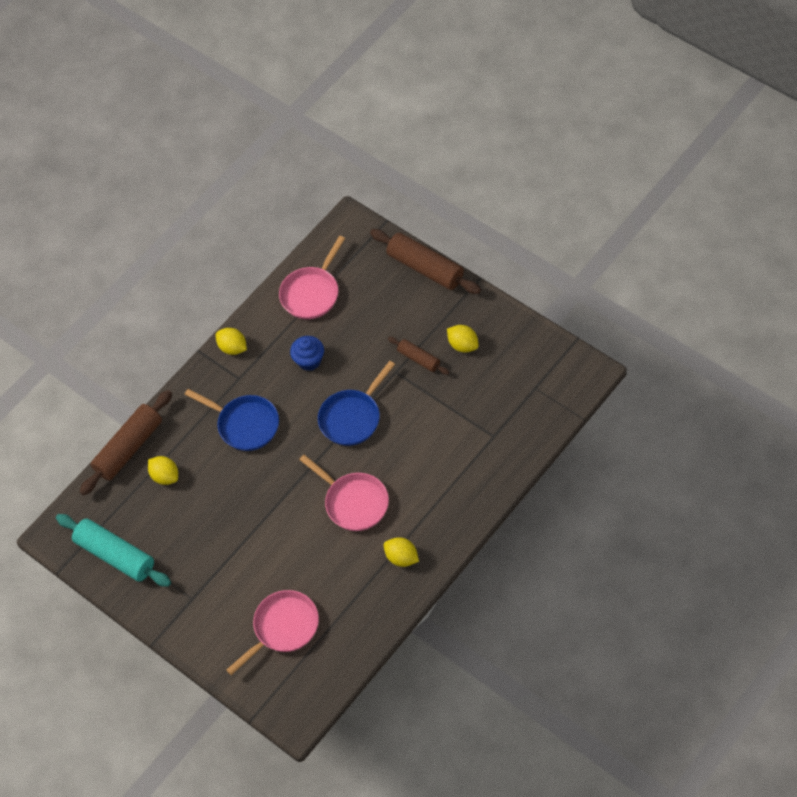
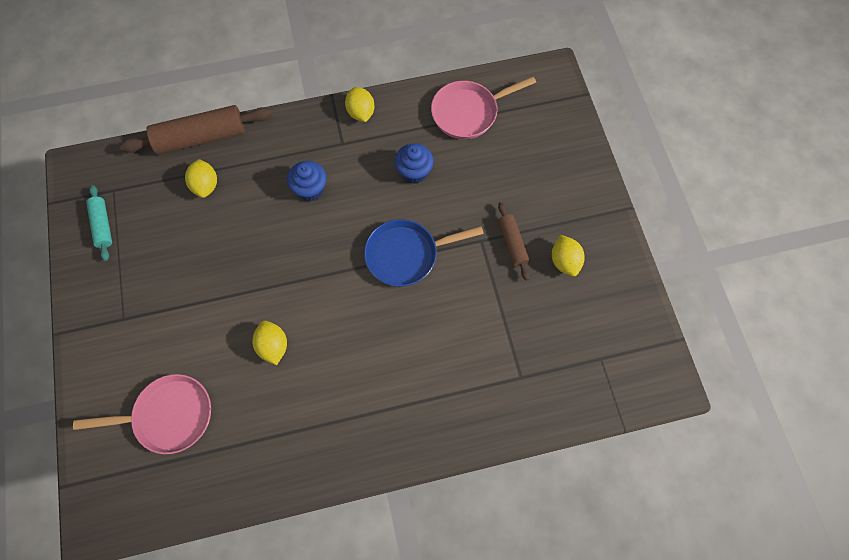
camera: 30 degrees right, 10 degrees up
(115, 555) = (103, 225): turquoise rolling pin -> turquoise rolling pin, size x0.55
(245, 424) = (310, 189): blue pan -> blue cupcake
(353, 502) = (337, 340): pink pan -> none
(402, 558) = (332, 435): yellow lemon -> yellow lemon (273, 346)
(425, 268) = (588, 161): brown rolling pin -> none

